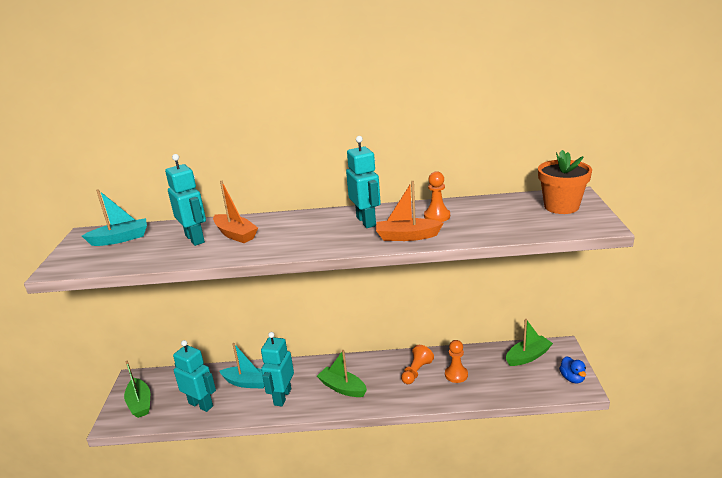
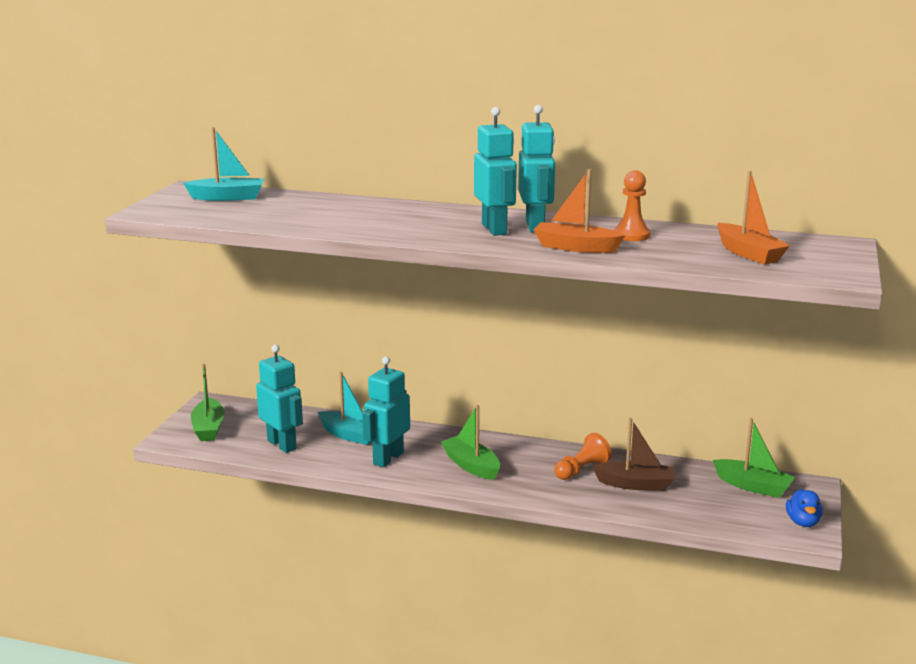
camera: 15 degrees right, 5 degrees down
(195, 239) = (314, 210): turquoise robot -> turquoise robot (494, 229)
(235, 234) = (365, 214): orange boat -> orange boat (748, 253)
(456, 375) = (635, 484): orange pawn -> brown boat
(528, 356) = (753, 486): green boat -> green boat turned 45 degrees clockwise
(561, 206) = (810, 251): orange flower pot -> none

